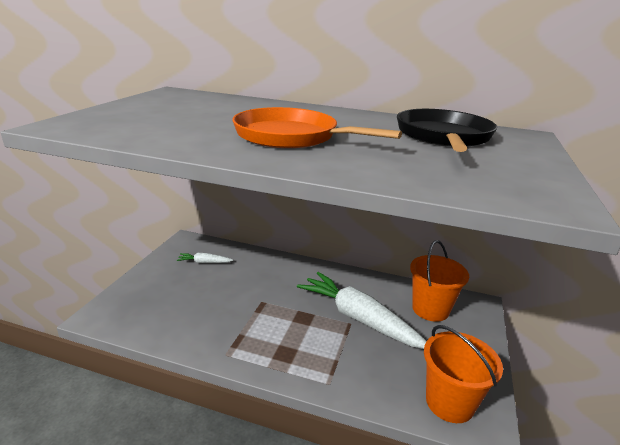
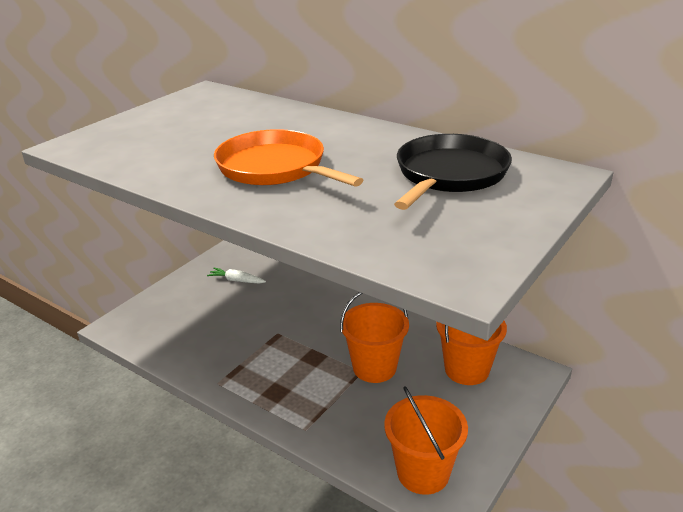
camera: 20 degrees right, 5 degrees up
(359, 318) = (374, 367): white carrot -> orange bucket

